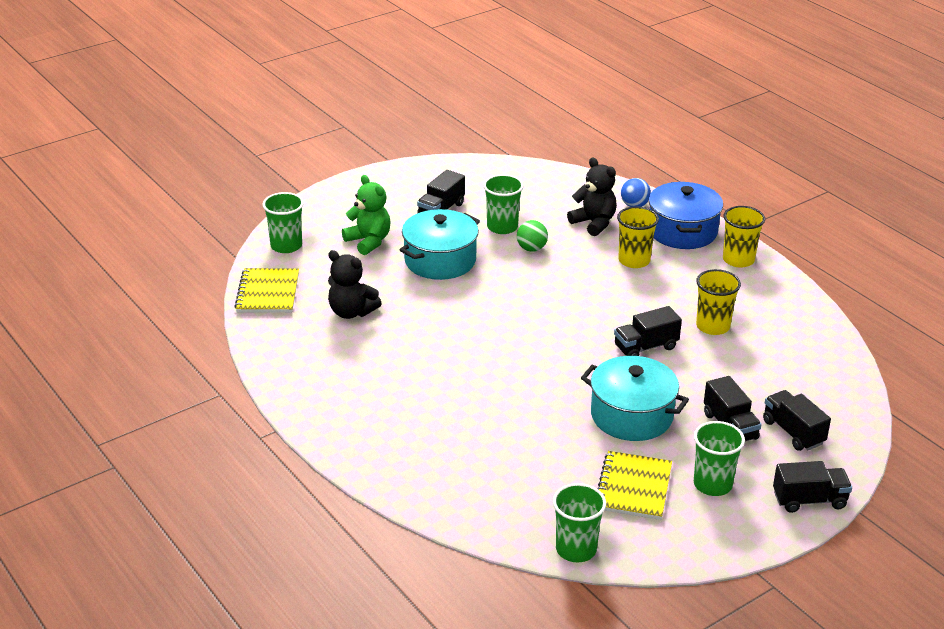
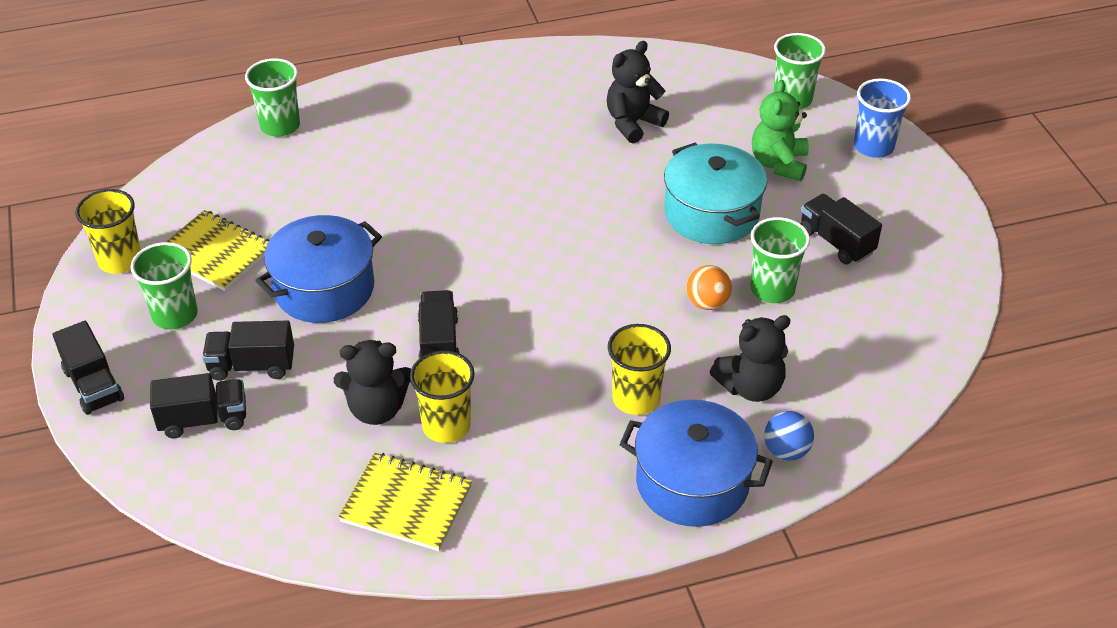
camera: 110 degrees right, 10 degrees up
(267, 293) = (698, 72): yellow notebook -> yellow notebook (406, 503)
(328, 207) = (873, 146): none -> blue cup
(368, 241) = (778, 164): green teddy bear -> green teddy bear turned 120 degrees clockwise
(531, 249) = (707, 303): green ball -> orange ball
(576, 549) = (165, 188): green cup -> green cup (280, 126)
(631, 415) = (324, 289): turquoise pot -> blue pot
(722, 358) = (377, 409): none -> black teddy bear
(738, 260) = (588, 520): yellow cup -> yellow cup (120, 260)
(809, 500) = (93, 385): black truck -> black truck turned 45 degrees counterclockwise

